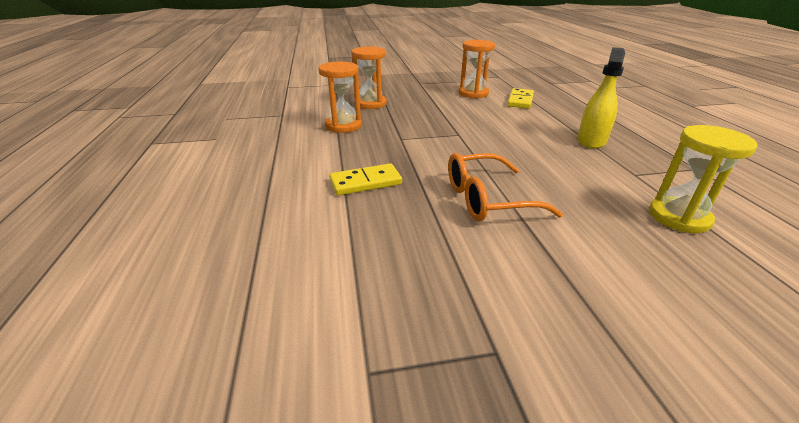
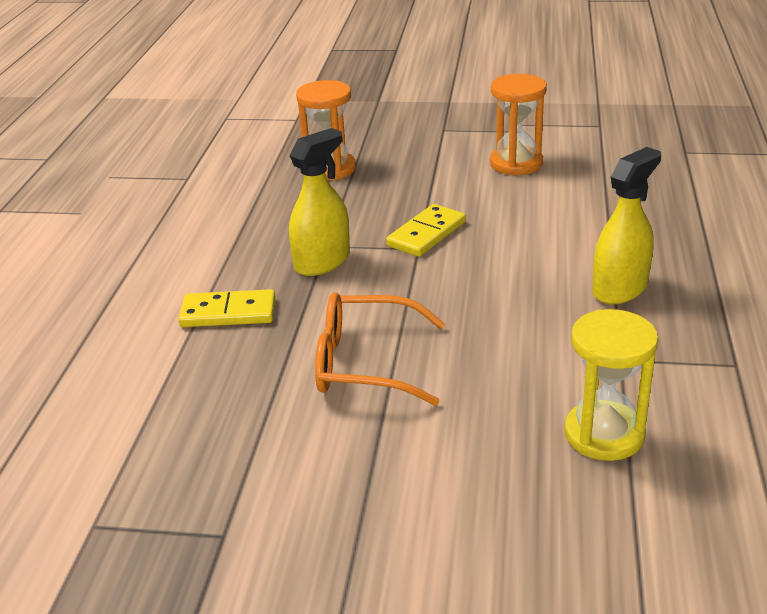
camera: 20 degrees right, 0 degrees up
(343, 126) = (260, 210): orange hourglass -> none
(406, 147) = (322, 262): none -> yellow spray bottle
(520, 100) = (584, 189): yellow domino -> yellow domino (426, 234)

